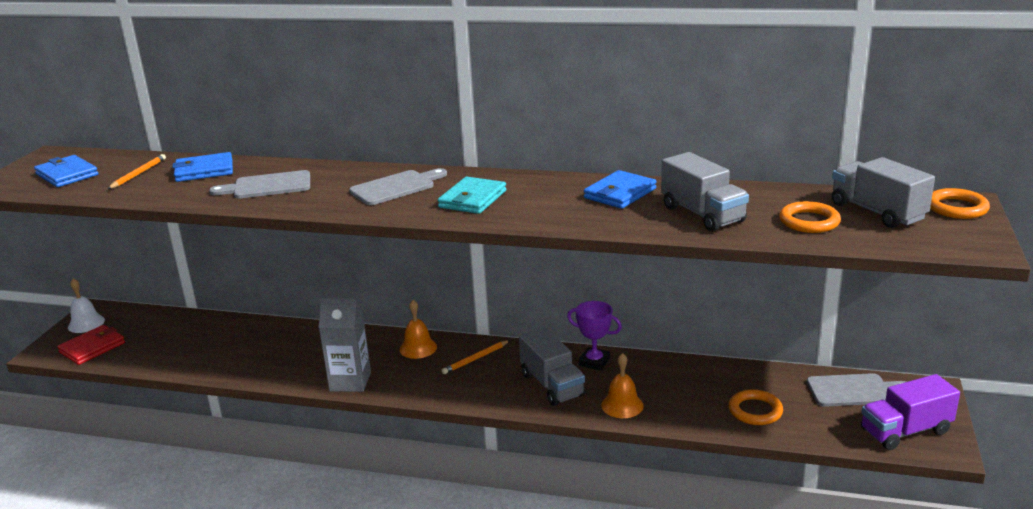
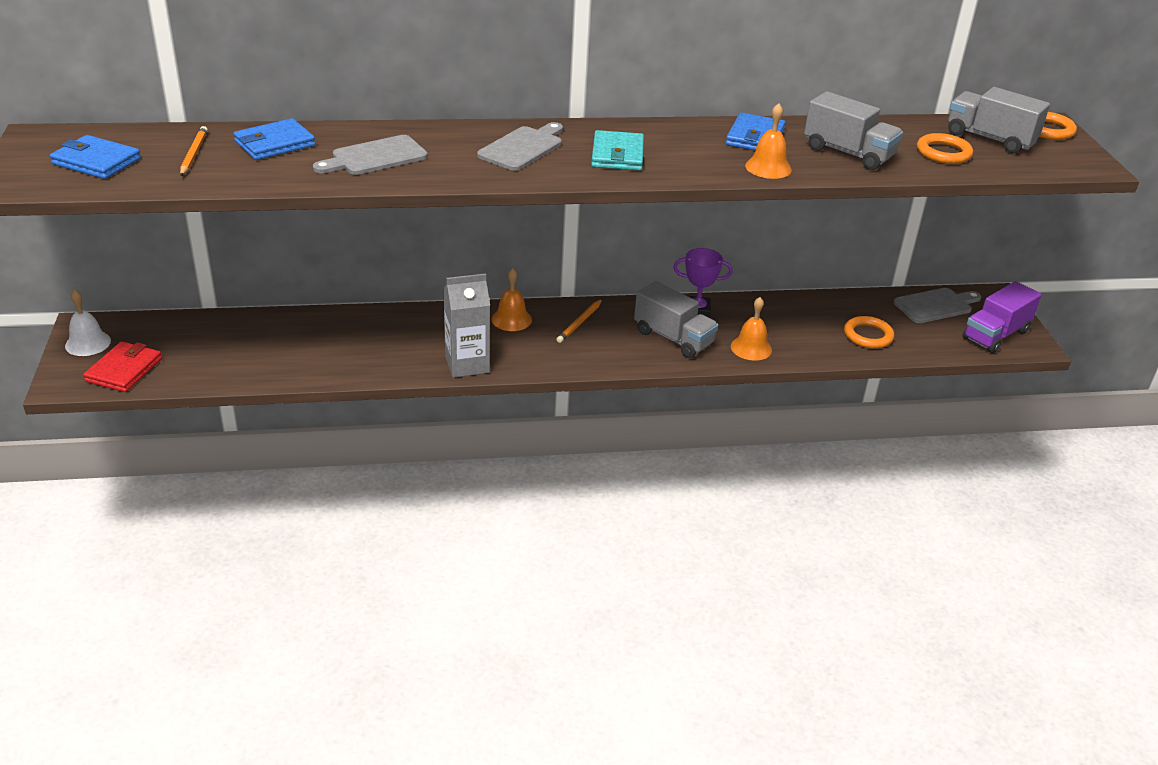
camera: 25 degrees left, 10 degrees up
(605, 221) = (768, 167): none -> orange bell

